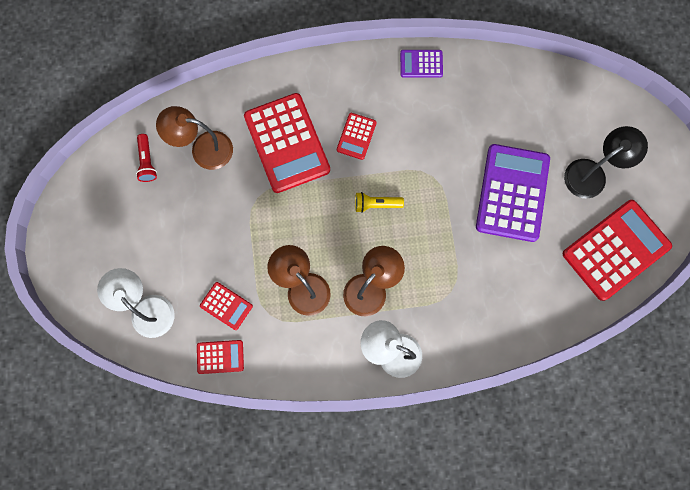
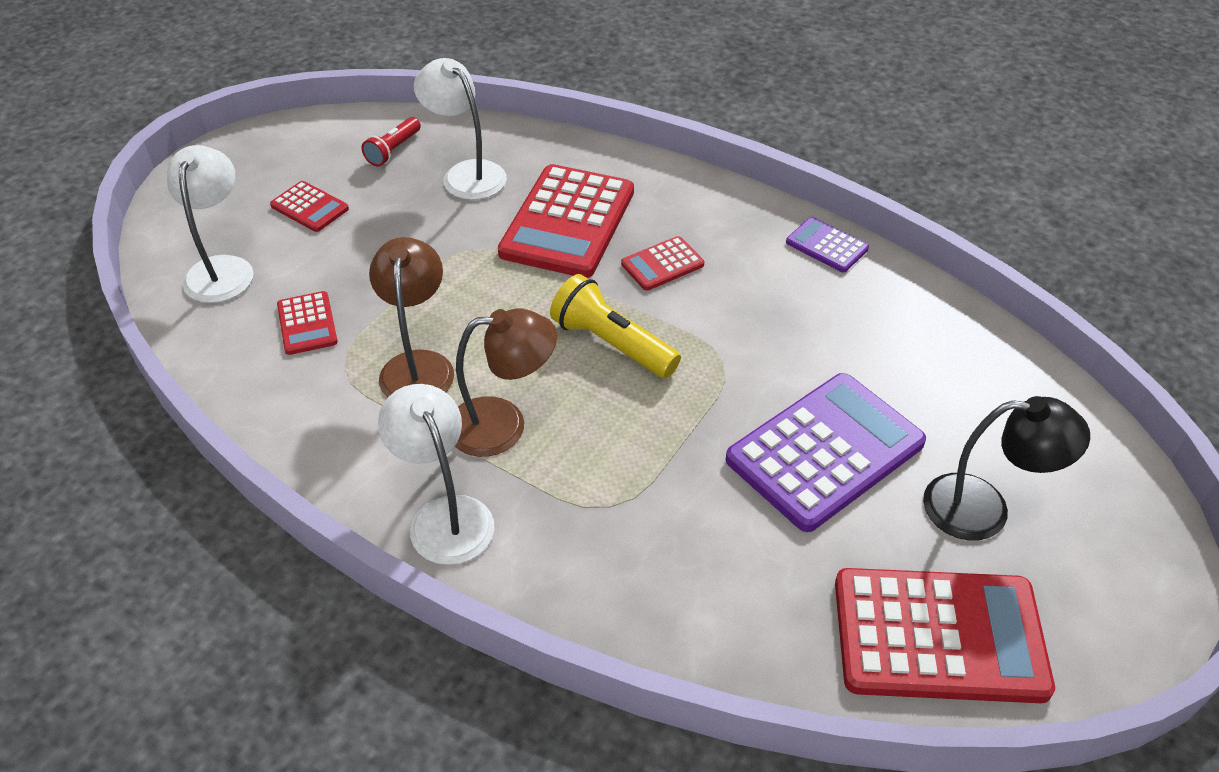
camera: 40 degrees right, 30 degrees down
(203, 149) = (466, 174): brown lamp -> white lamp
(220, 356) = (234, 367): red calculator -> red calculator (310, 207)
(376, 204) = (611, 344): yellow flashlight -> yellow flashlight, size x1.62

